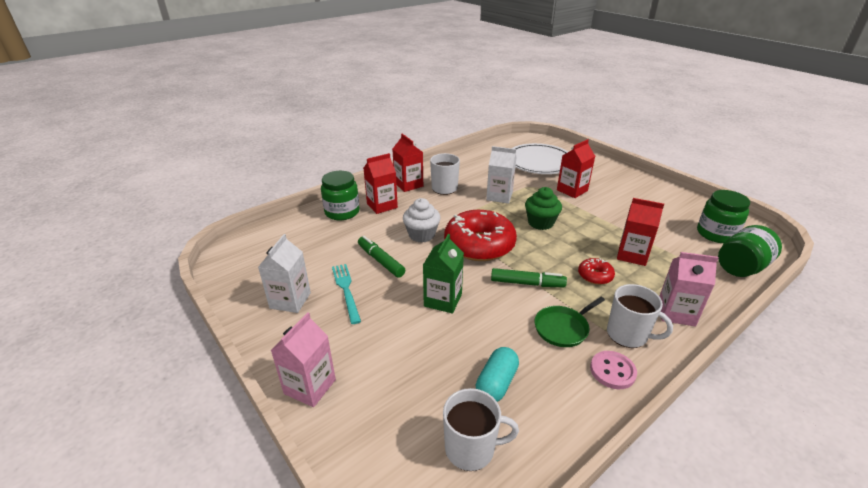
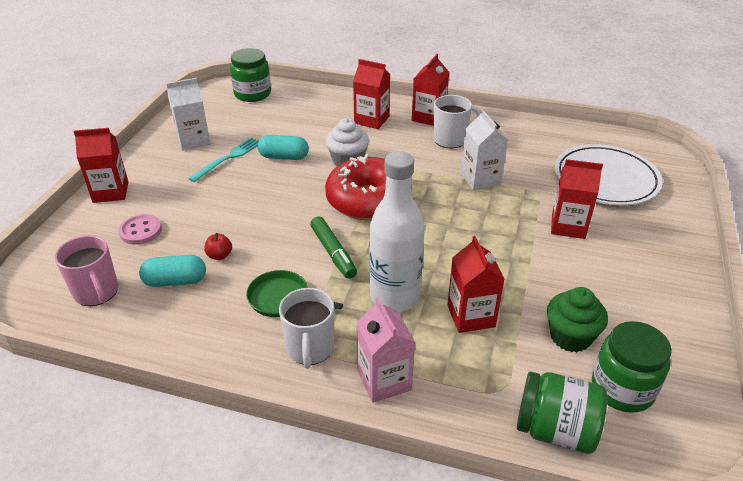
camera: 55 degrees right, 5 degrees up
(310, 386) = (110, 192): pink carton -> red carton
(342, 212) = (336, 106): green jar -> green jar (252, 94)
(380, 261) = (284, 157): green marker -> turquoise capsule
(443, 300) = (260, 212): green carton -> none
(471, 448) = (96, 292): white mug -> pink mug
(482, 343) = (219, 255): none -> red apple
(540, 223) = (459, 225): green cupcake -> green cupcake (570, 336)
(595, 276) = (394, 297): red donut -> white bottle
(612, 371) = (243, 351): pink button -> pink button (140, 231)

